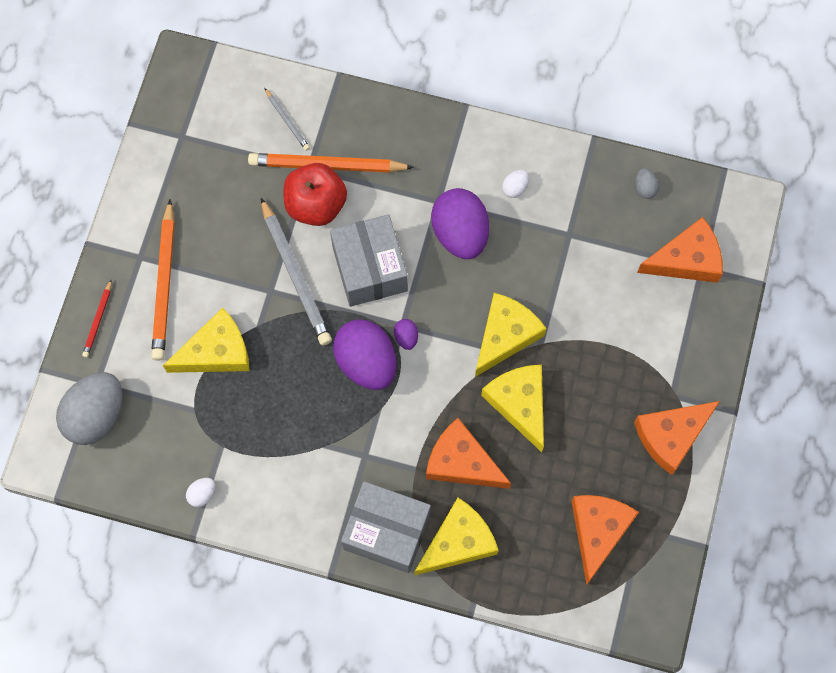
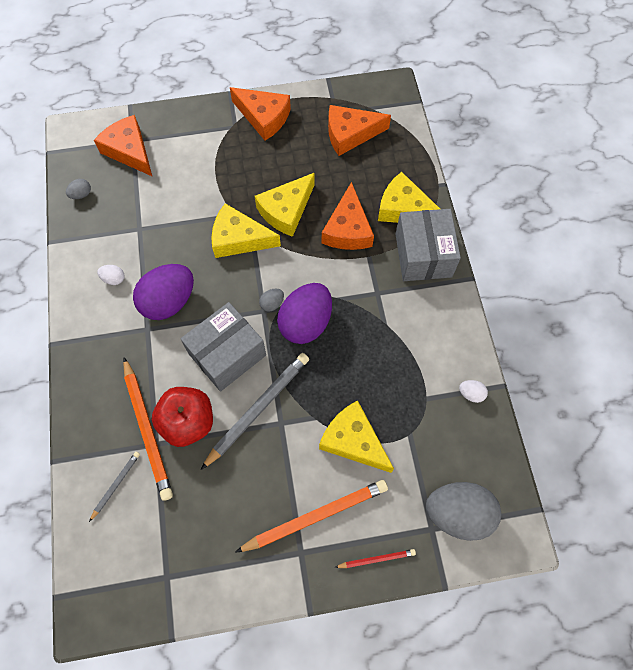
camera: 115 degrees left, 5 degrees down
(406, 337) = (272, 304): purple egg -> grey egg

